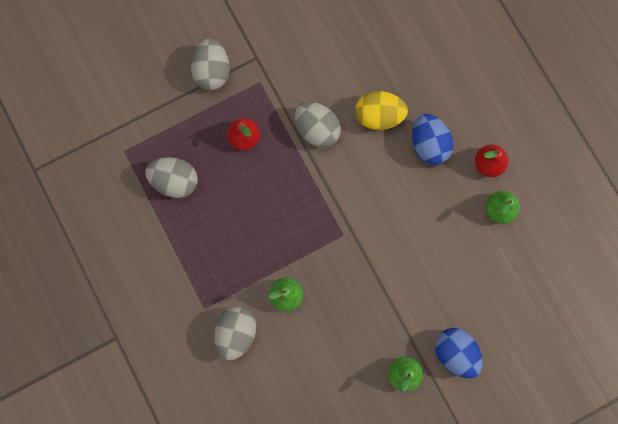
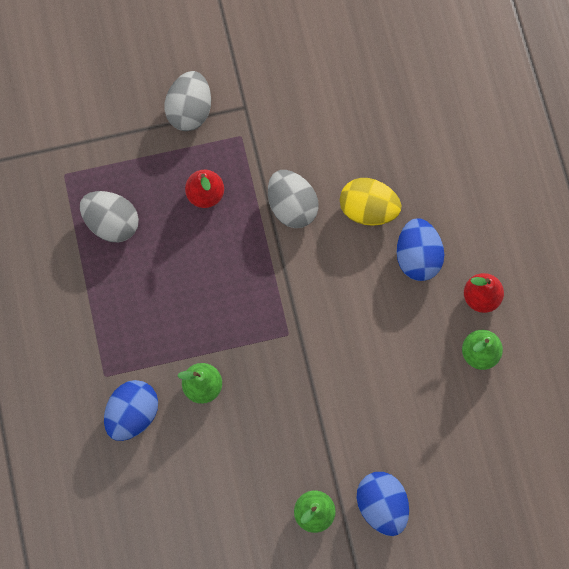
camera: 15 degrees right, 5 degrees down
(236, 333) = (133, 414): grey egg -> blue egg

